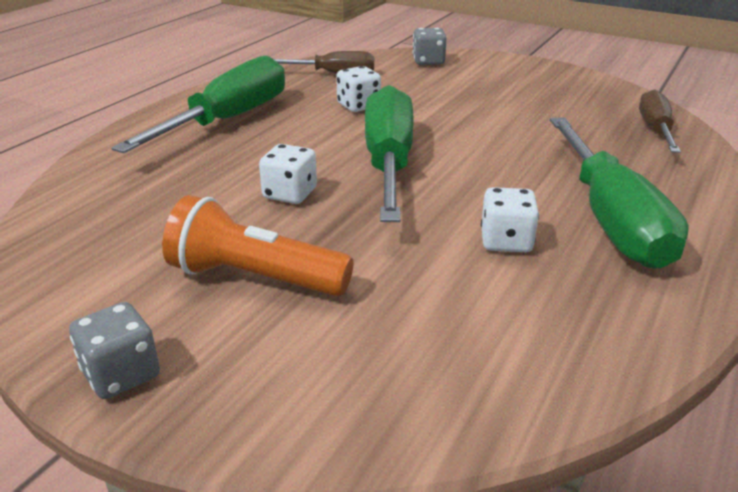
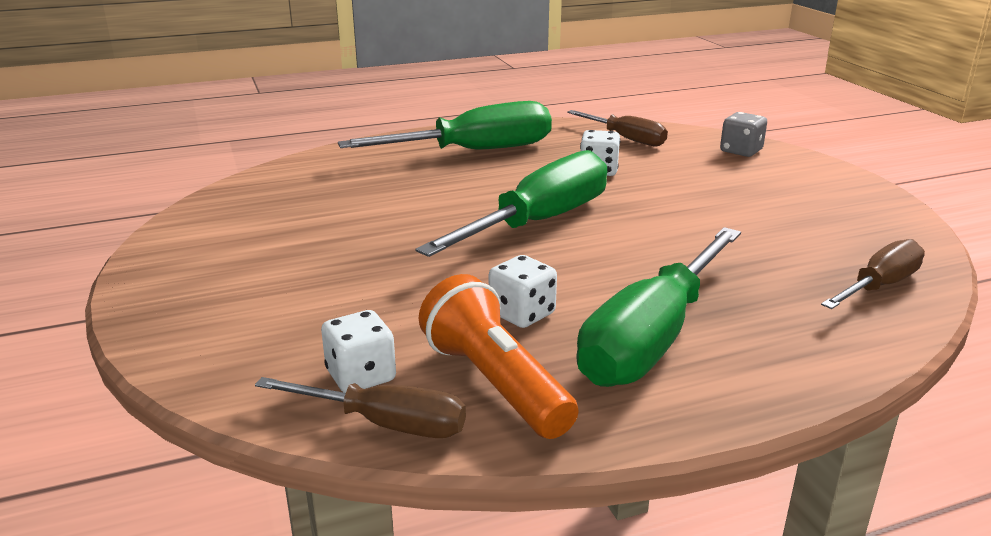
camera: 40 degrees right, 5 degrees down
(121, 374) = (154, 281): grey dice -> none
(255, 278) = (307, 261): orange flashlight -> orange flashlight (495, 383)
(290, 194) = (424, 217): white dice -> white dice (361, 376)
(575, 381) = (384, 424): none -> brown screwdriver

